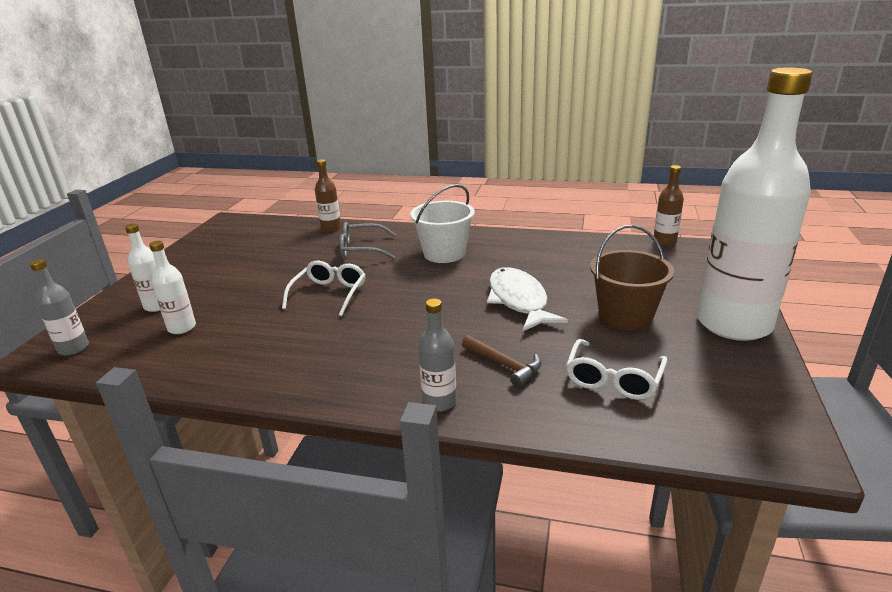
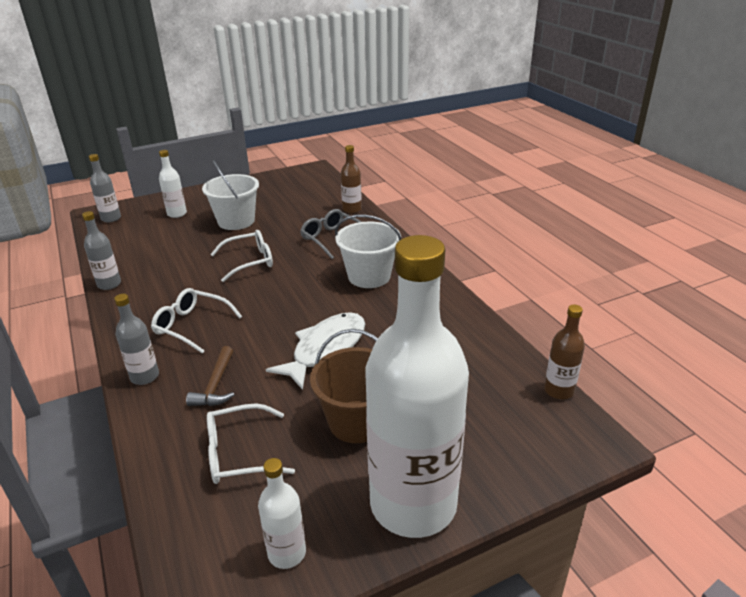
camera: 50 degrees right, 5 degrees up
(182, 328) = (159, 235): white bottle -> white bottle (287, 553)
(225, 384) = (109, 284): none -> grey bottle
(242, 280) = (236, 221): none -> white bucket
(390, 353) = (191, 326): none -> white glasses

